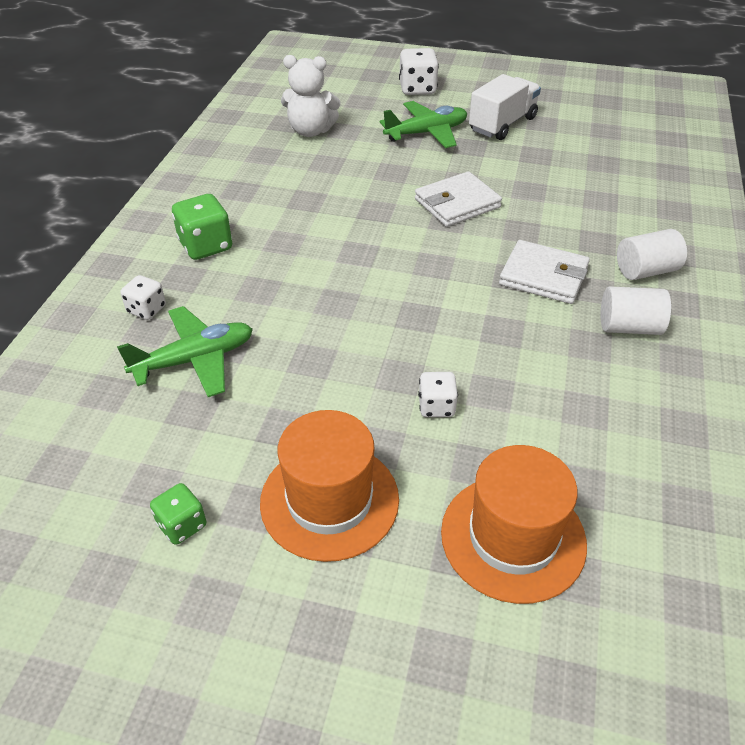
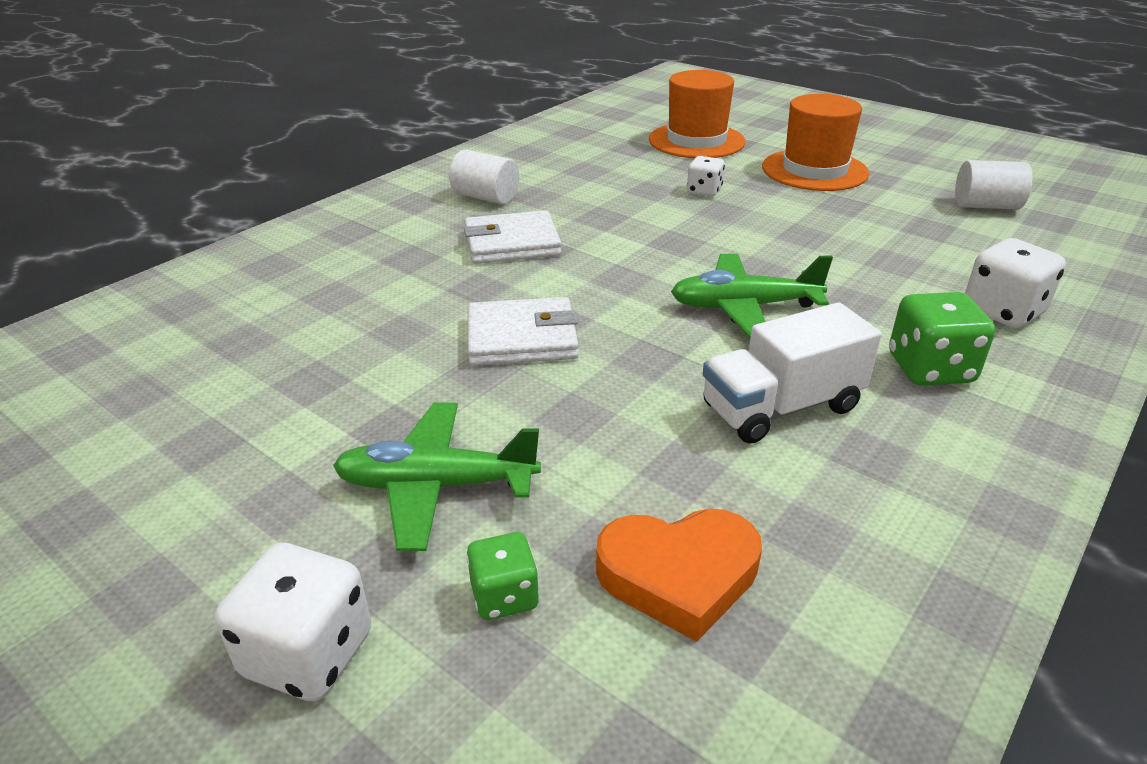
camera: 155 degrees left, 10 degrees down
(146, 309) = (1003, 311): white dice -> white dice, size x1.61
(182, 525) = (929, 179): green dice -> green dice (504, 596)
(194, 360) = (931, 257): green plane -> green plane (744, 307)
(310, 131) = (679, 575): white teddy bear -> orange heart
(502, 124) = (273, 462): white truck -> white truck (781, 407)
(543, 276) = (512, 243): white wallet -> white wallet turned 60 degrees counterclockwise
(645, 270) = (404, 226): white cylinder -> white cylinder (986, 206)

